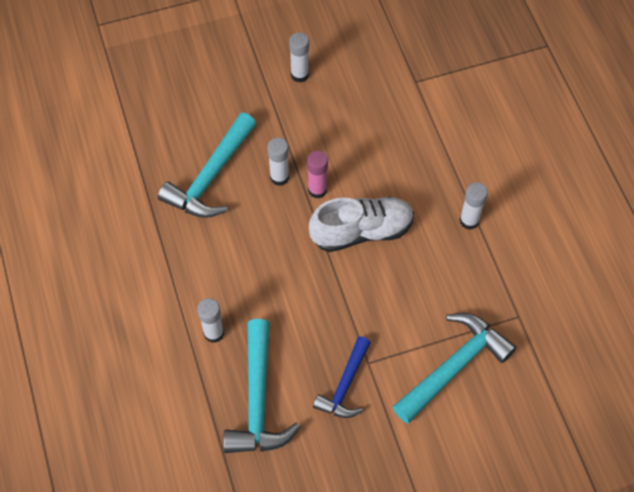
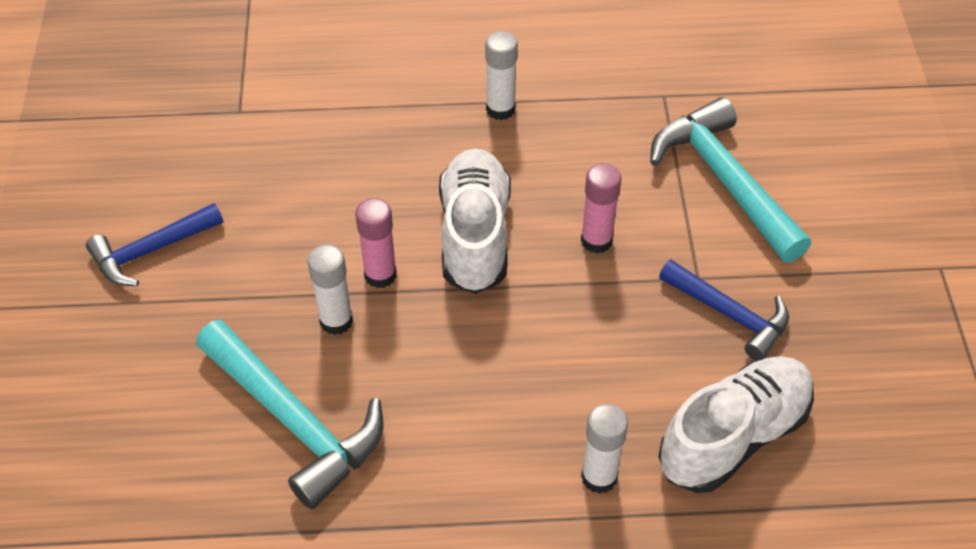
camera: 75 degrees left, 10 degrees down
(258, 400) = (733, 436): turquoise hammer -> white shoe
(299, 75) = (151, 251): white glue stick -> blue hammer
(379, 299) = (596, 240): none -> pink glue stick

